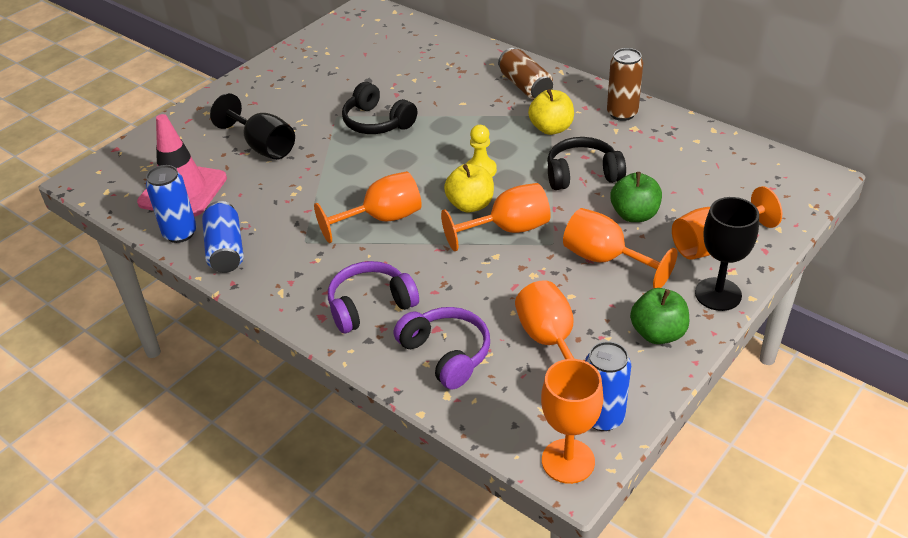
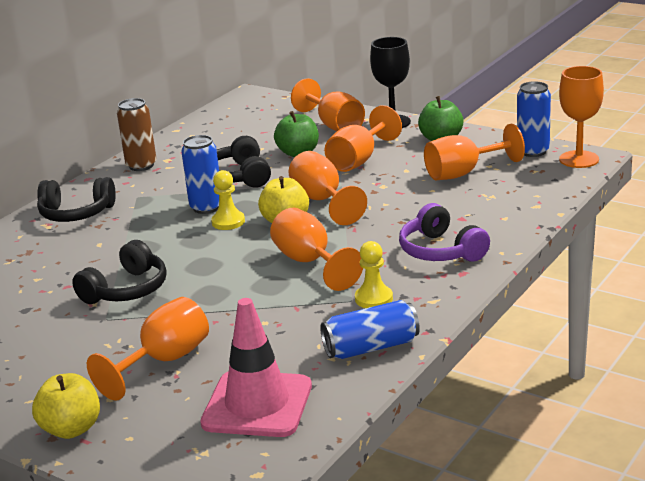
camera: 95 degrees left, 15 degrees down
(180, 233) = (345, 386): blue can -> blue can (206, 207)
(263, 146) = (164, 361): black goblet -> orange goblet
(301, 255) = (373, 299): none -> yellow pawn
(446, 354) = (490, 211): purple headphones -> none
(525, 86) = (76, 213): brown can -> black headphones
(551, 128) = (160, 195): yellow apple -> yellow apple (71, 429)

